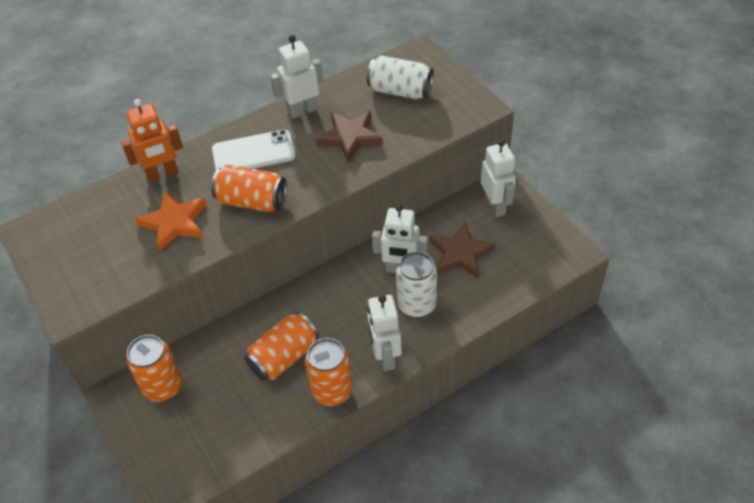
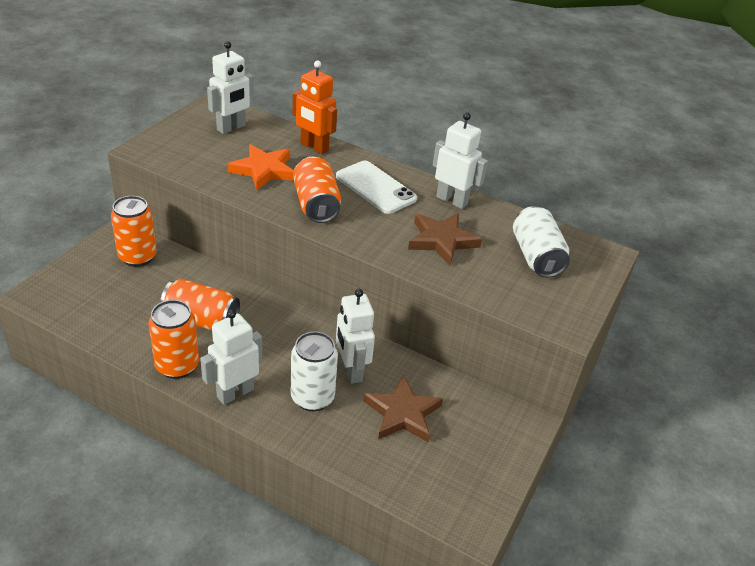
camera: 55 degrees right, 10 degrees down
(495, 206) = (491, 424): white robot -> white robot (231, 128)

